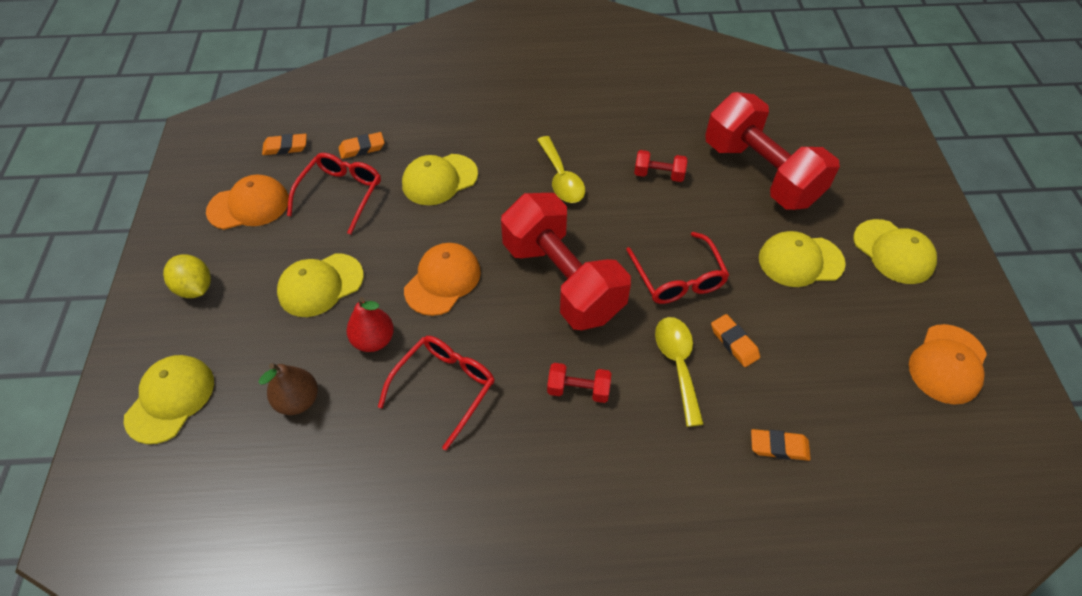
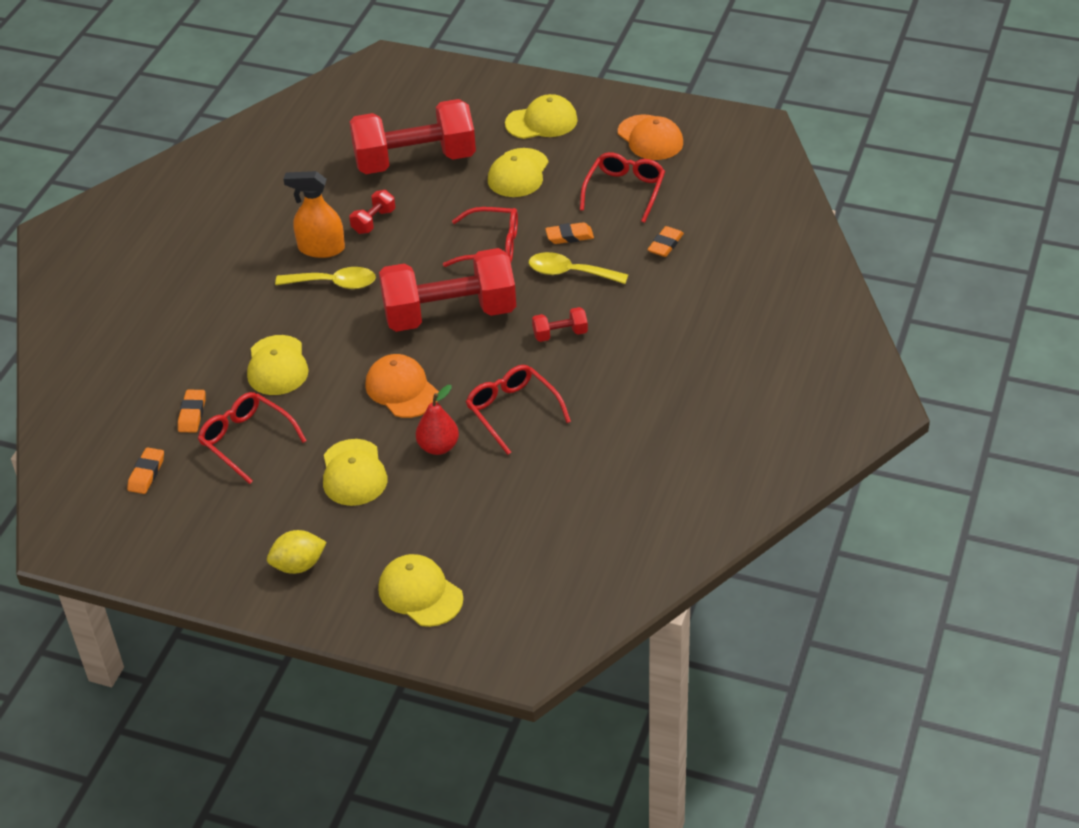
camera: 65 degrees left, 10 degrees down
(249, 205) = (213, 513): orange cap -> none
(298, 400) = (472, 506): brown pear -> none
(578, 390) = (560, 334): red dumbbell -> red dumbbell turned 45 degrees clockwise
(602, 152) = (321, 248): none -> orange spray bottle
(840, 370) = (624, 191): none -> red glasses

